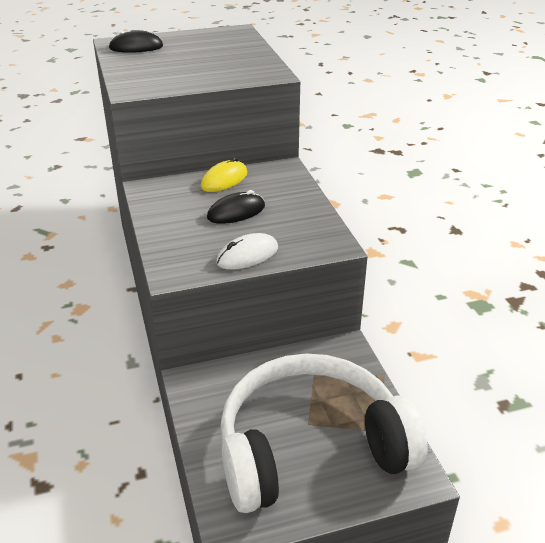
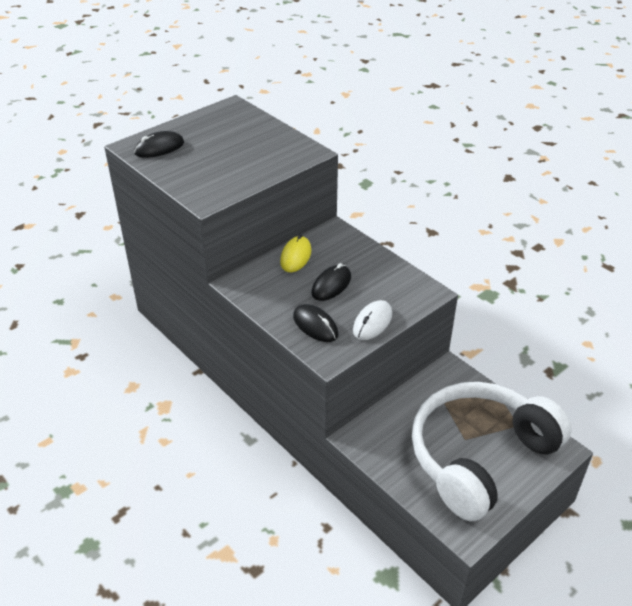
camera: 25 degrees left, 5 degrees up
(186, 242) = (315, 325): none -> black mouse

